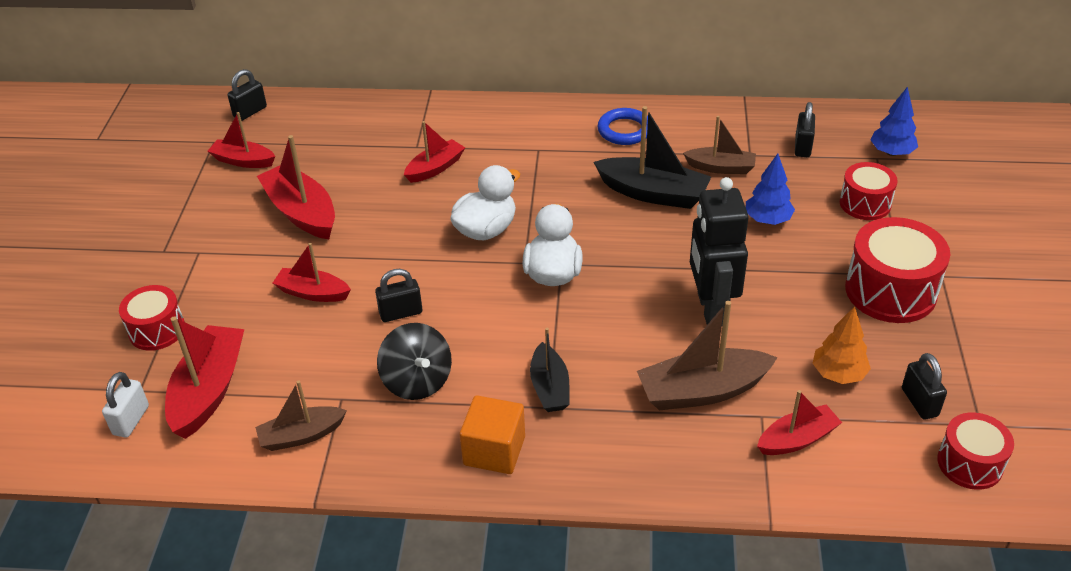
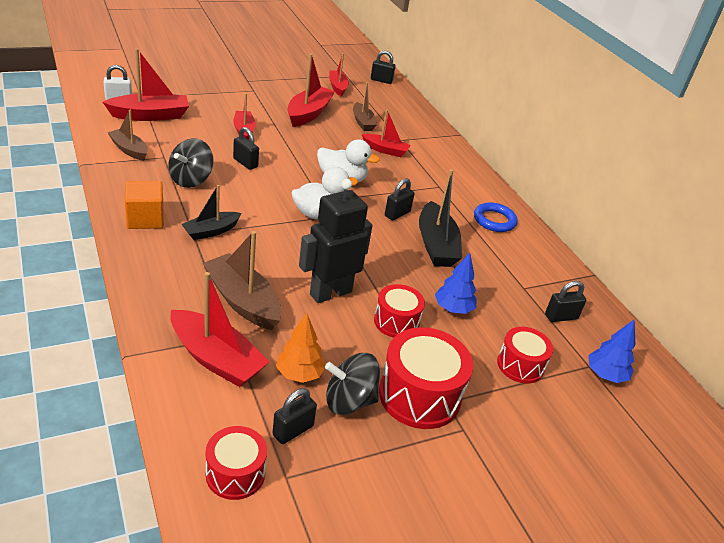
camera: 55 degrees right, 5 degrees down
(157, 330) = (187, 92): red drum -> red drum (396, 322)
(580, 204) = (397, 214): none -> black padlock
(721, 168) = (494, 274): brown boat -> brown boat (363, 122)
(797, 439) = (216, 359): red boat -> red boat, size x1.60
(887, 346) = (349, 401): none -> black spinning top

